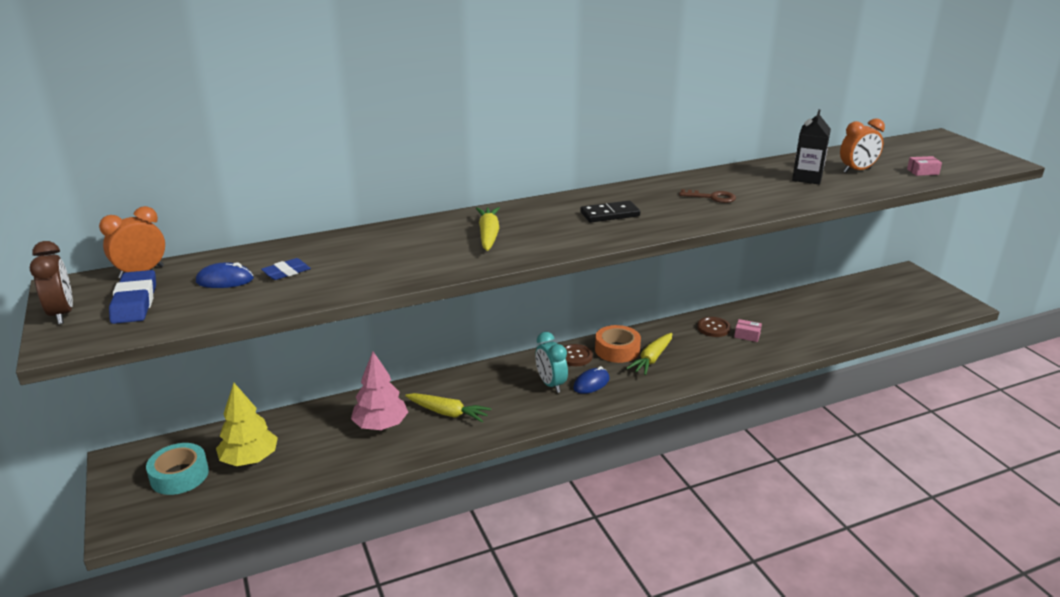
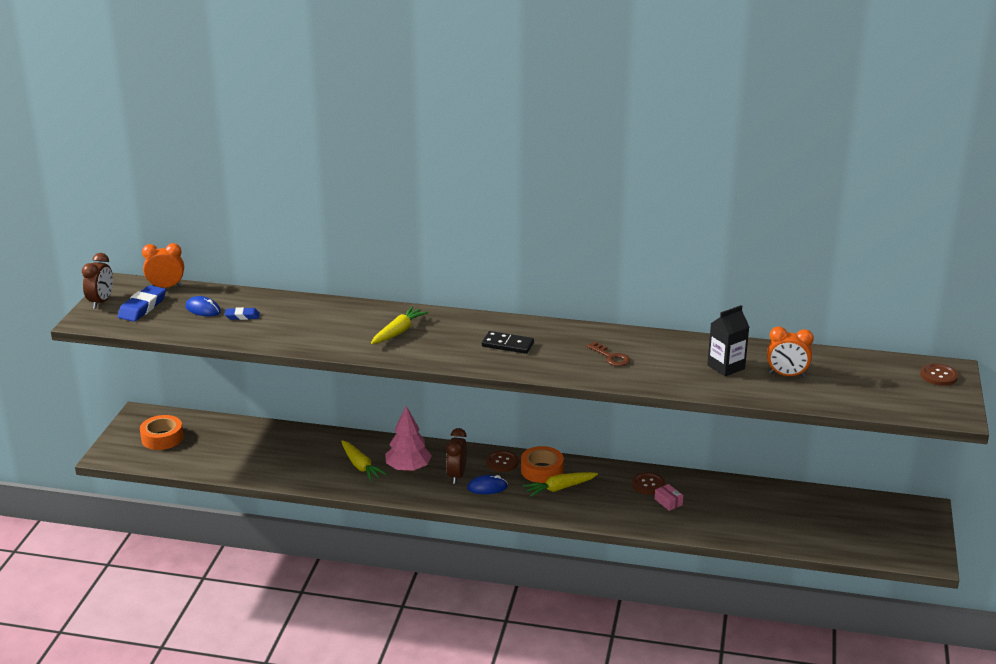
camera: 35 degrees right, 0 degrees up
(179, 475) = (162, 438): turquoise tape -> orange tape
(250, 459) = (209, 445): yellow tree -> none
(380, 425) = (308, 456): pink tree -> pink tree (408, 468)
(551, 384) = (457, 475): turquoise clock -> brown clock
(922, 172) = (847, 397): pink box -> none
(943, 142) = (938, 376): none -> brown button

